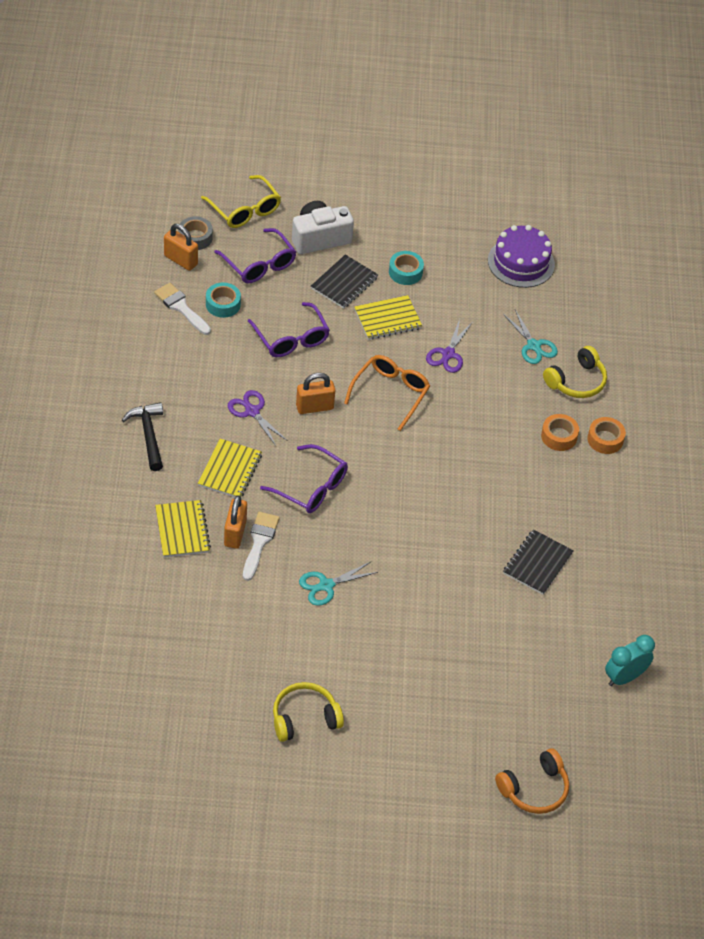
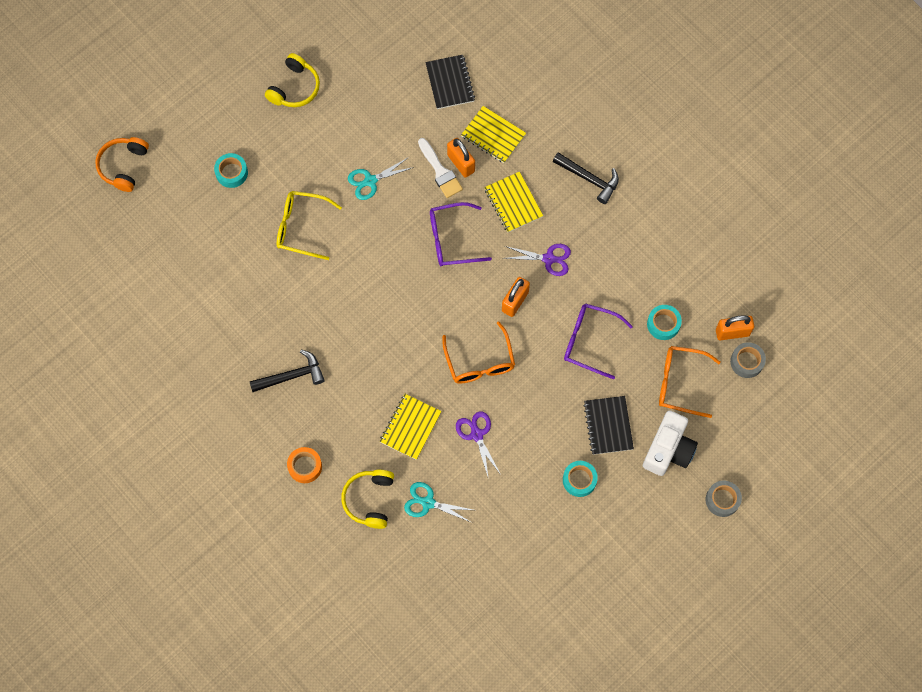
camera: 140 degrees right, 20 degrees up
(181, 307) = (685, 294): white brush -> none
(244, 210) = (745, 422): yellow glasses -> yellow glasses (301, 227)
(259, 264) = (680, 383): purple glasses -> orange glasses
(319, 186) = (722, 500): none -> grey tape
(326, 585) = (370, 181): turquoise scissors -> turquoise scissors turned 135 degrees counterclockwise
(387, 319) = (547, 424): yellow notebook -> yellow notebook (410, 427)
(440, 696) = (231, 173): none -> turquoise tape
(521, 262) = (511, 576): purple cake -> none
(537, 563) = (259, 321): black notebook -> black notebook (450, 83)
(551, 504) = (292, 376): none -> black hammer
(559, 436) = (337, 438): orange tape -> none
(624, 677) = (133, 289): turquoise clock -> none

